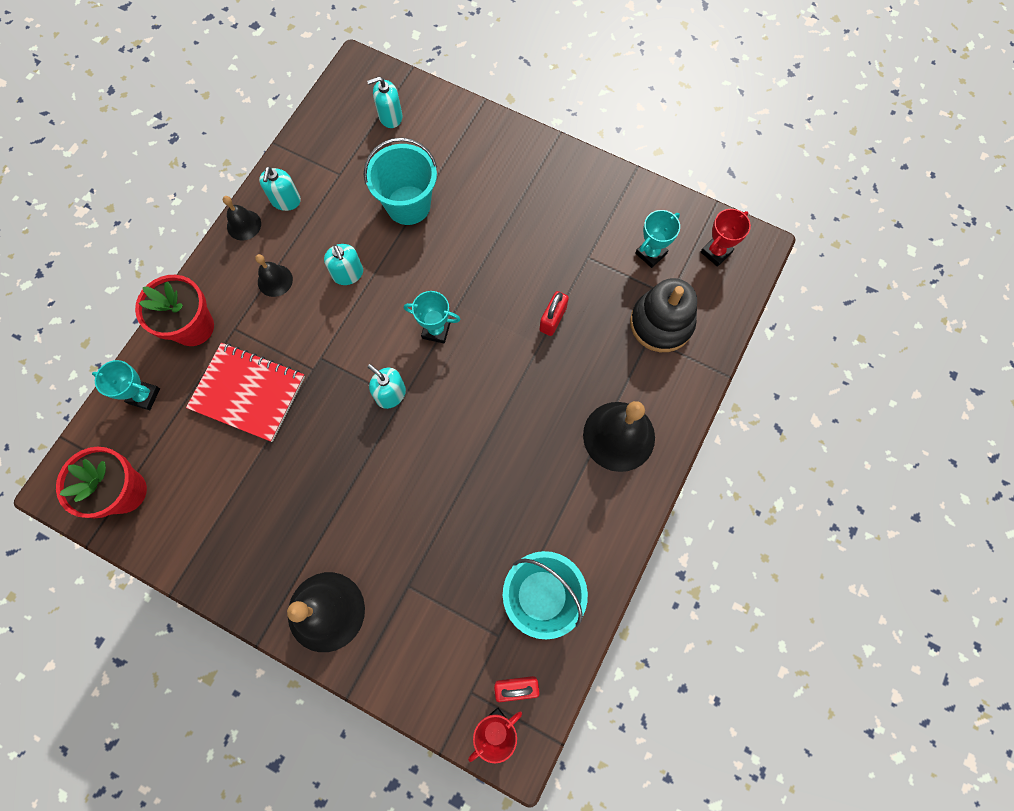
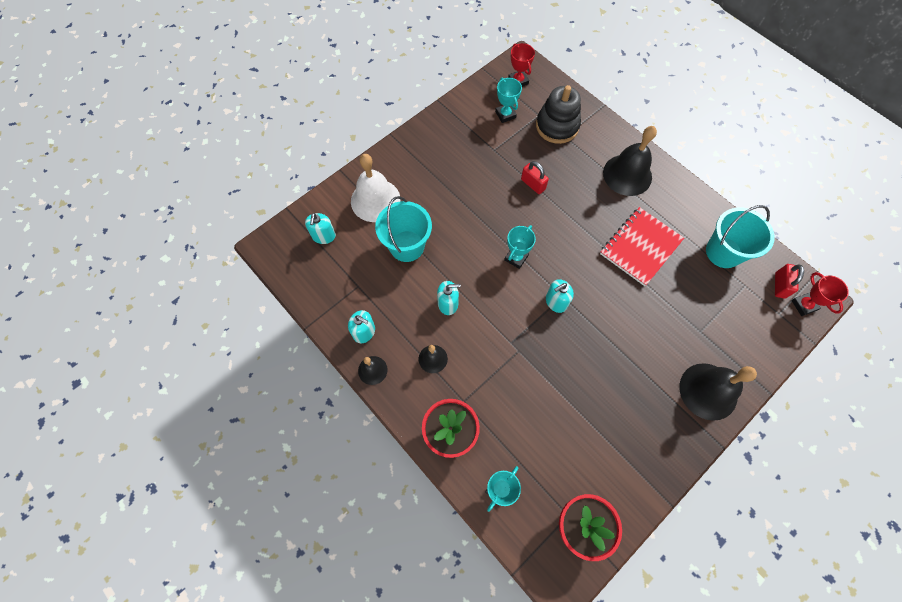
camera: 70 degrees left, 5 degrees down
(248, 393) = (523, 404): red notebook -> red notebook (640, 247)
(458, 150) = (375, 200): none -> white bell

